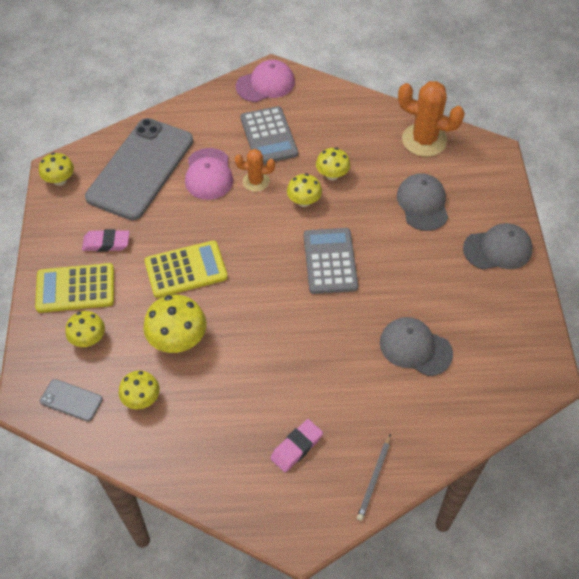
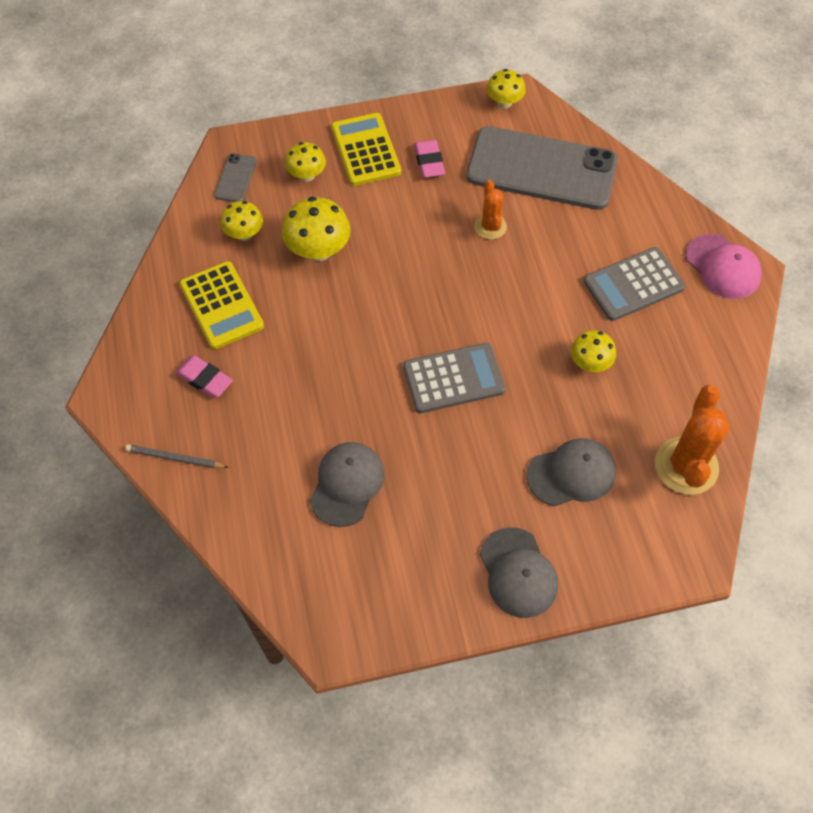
camera: 80 degrees right, 5 degrees up
(186, 269) = (410, 239): yellow calculator -> yellow calculator (221, 305)
(208, 174) = (552, 234): pink cap -> none
(256, 181) = (555, 283): orange cactus -> orange cactus (490, 226)
(304, 201) = (538, 338): yellow mushroom -> none

